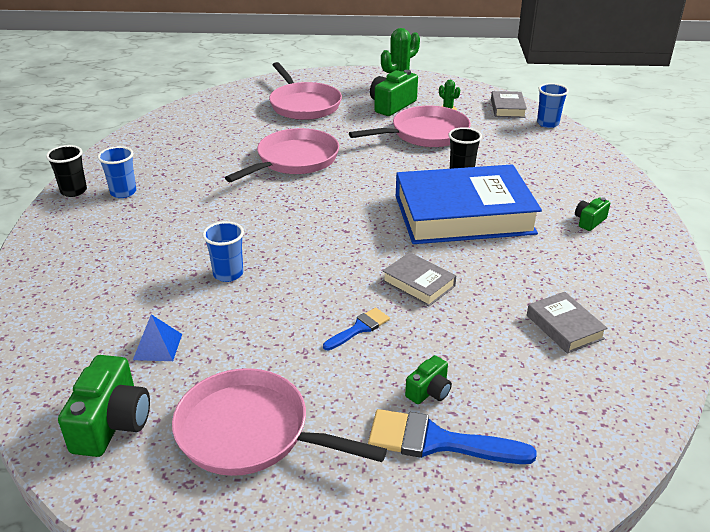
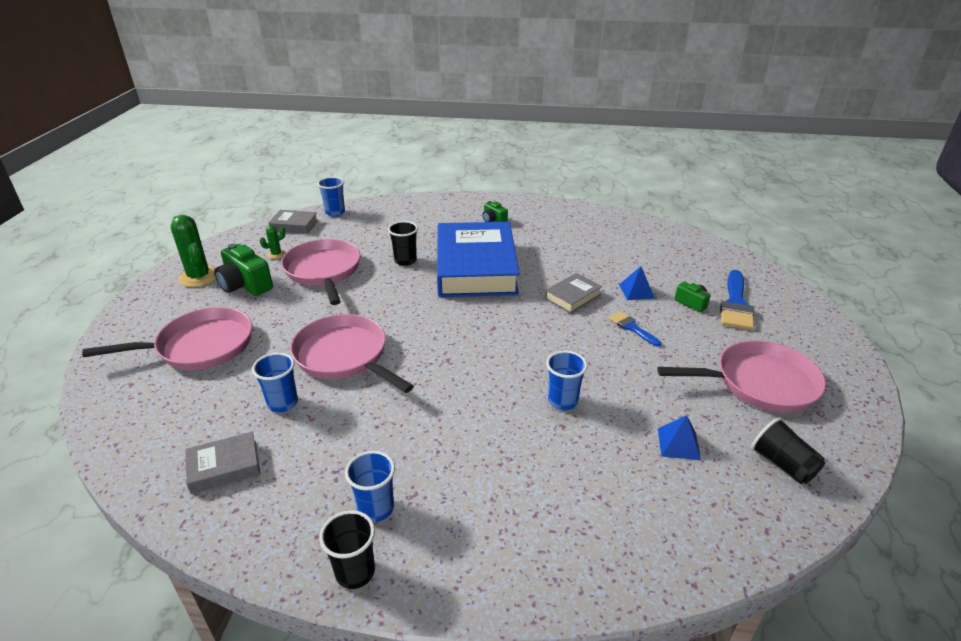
camera: 85 degrees left, 0 degrees up
(112, 423) = (782, 464): green camera -> black cup
(236, 144) = (282, 403): none -> blue cup
(250, 432) = (759, 383): pink pan -> pink pan turned 120 degrees counterclockwise
(447, 338) = (636, 291): none -> blue pyramid
(564, 327) = (616, 247): grey book -> grey book (224, 466)

